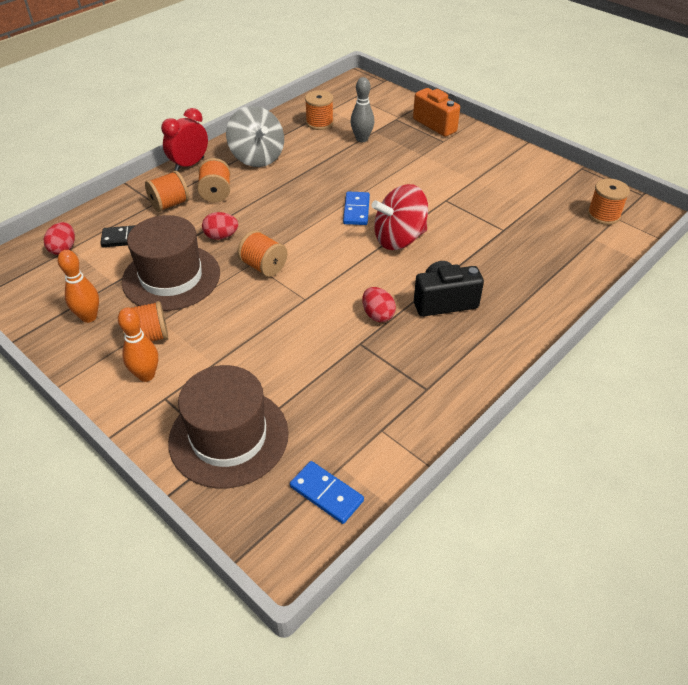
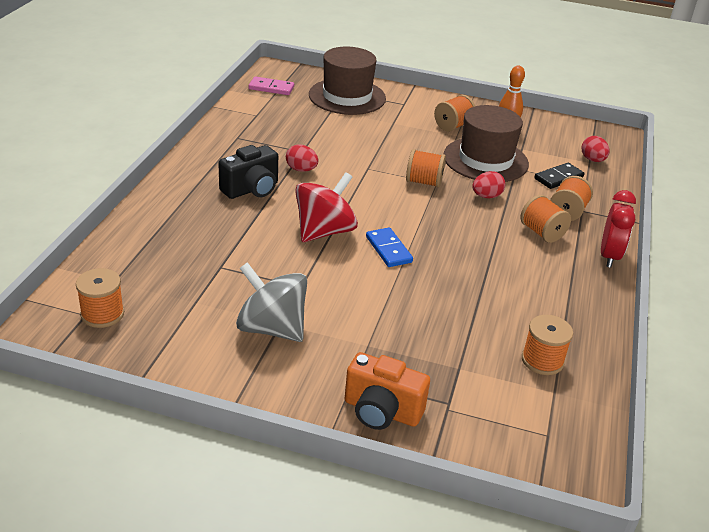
camera: 150 degrees right, 10 degrees down
(146, 375) = (428, 110): orange bowling pin -> none
(257, 157) = (554, 284): grey spinning top -> grey spinning top (272, 328)
(326, 493) = (271, 88): blue domino -> pink domino
(362, 139) = (463, 348): grey bowling pin -> none

